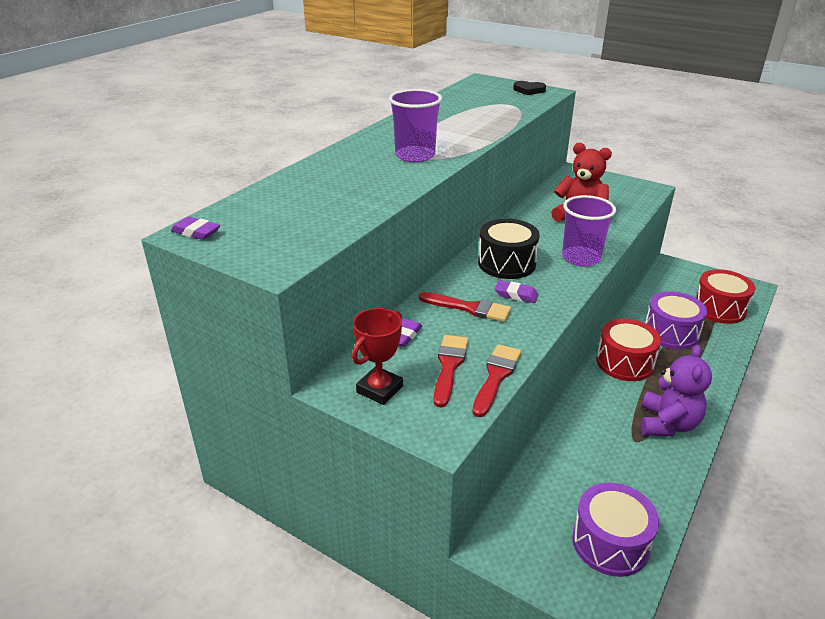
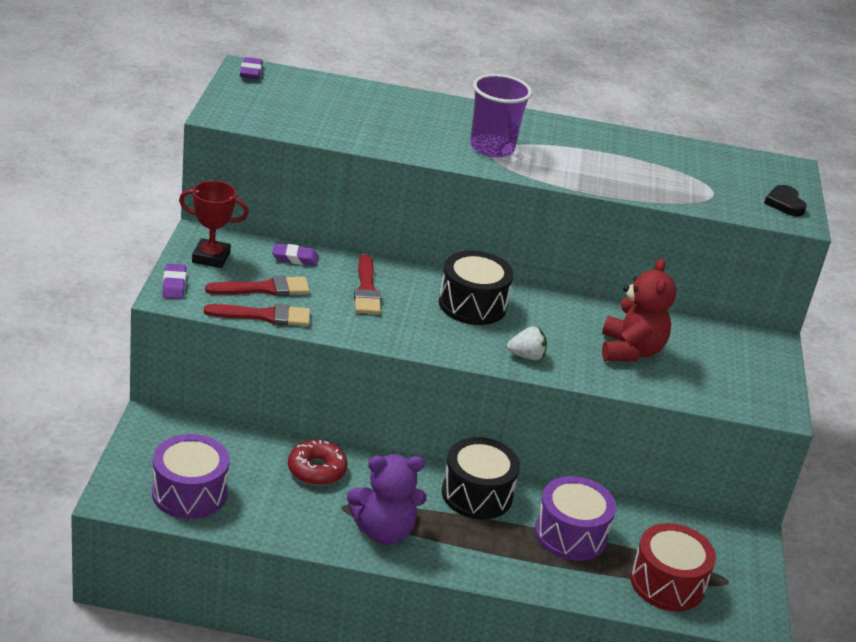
camera: 60 degrees right, 0 degrees up
(516, 295) = (412, 316): purple eraser -> purple eraser (174, 285)
(581, 258) = (526, 356): purple cup -> white strawberry
(585, 443) = (316, 470): none -> red donut
(624, 363) = (477, 494): red drum -> black drum

